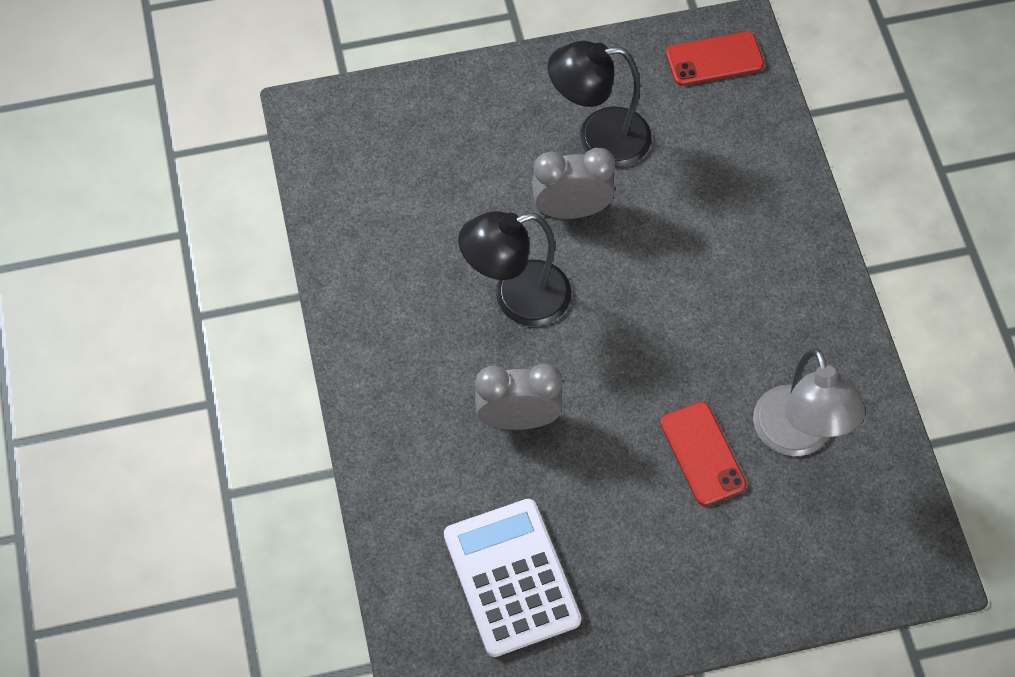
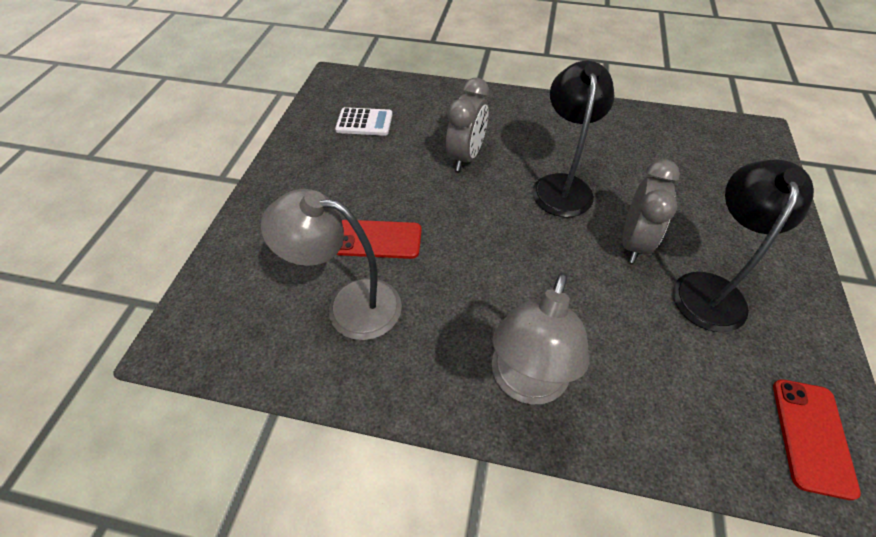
camera: 115 degrees right, 10 degrees down
(511, 578) = (364, 122): white calculator -> white calculator, size x0.57
(786, 259) = (525, 383): none -> grey lamp

